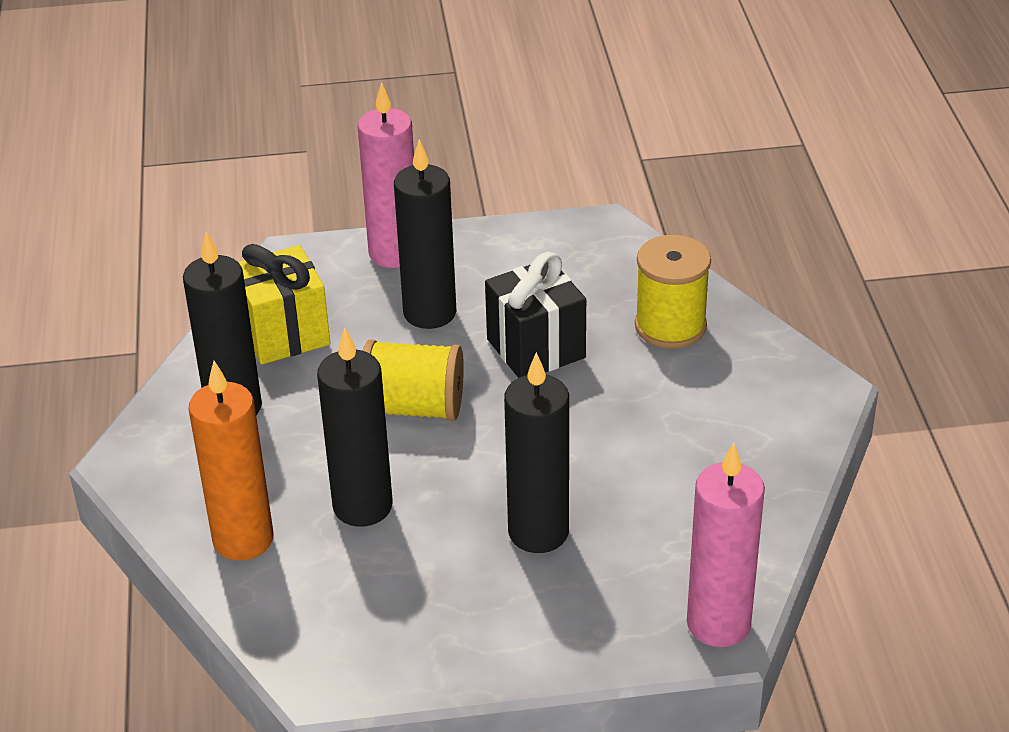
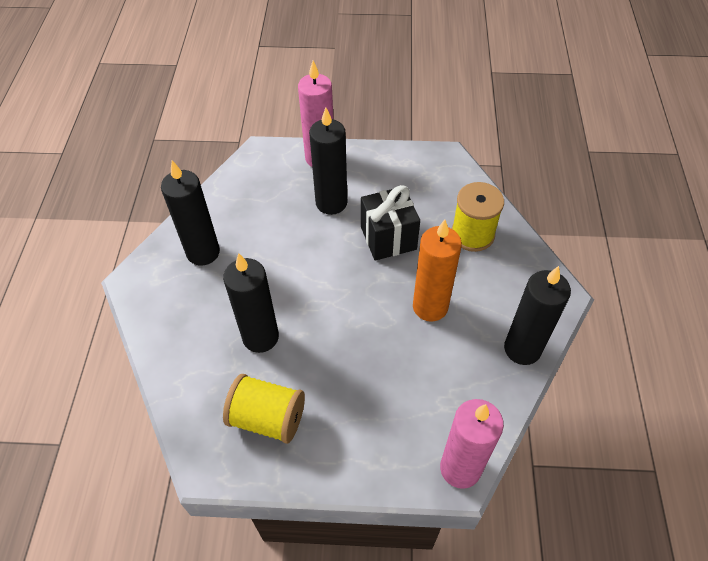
camera: 10 degrees right, 15 degrees up
(243, 539) = (185, 349): orange candle -> orange candle (430, 307)
(284, 333) = (244, 205): yellow gift -> none
(413, 408) = (307, 269): yellow spool -> yellow spool (267, 418)
(538, 532) = (361, 375): black candle -> black candle (522, 349)

